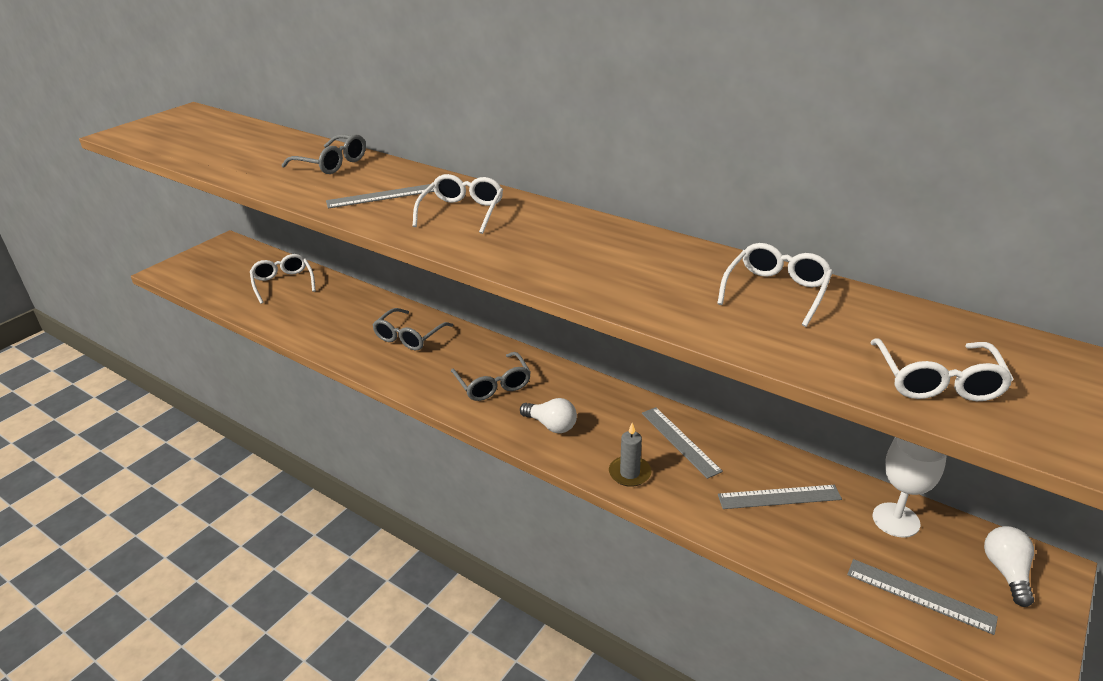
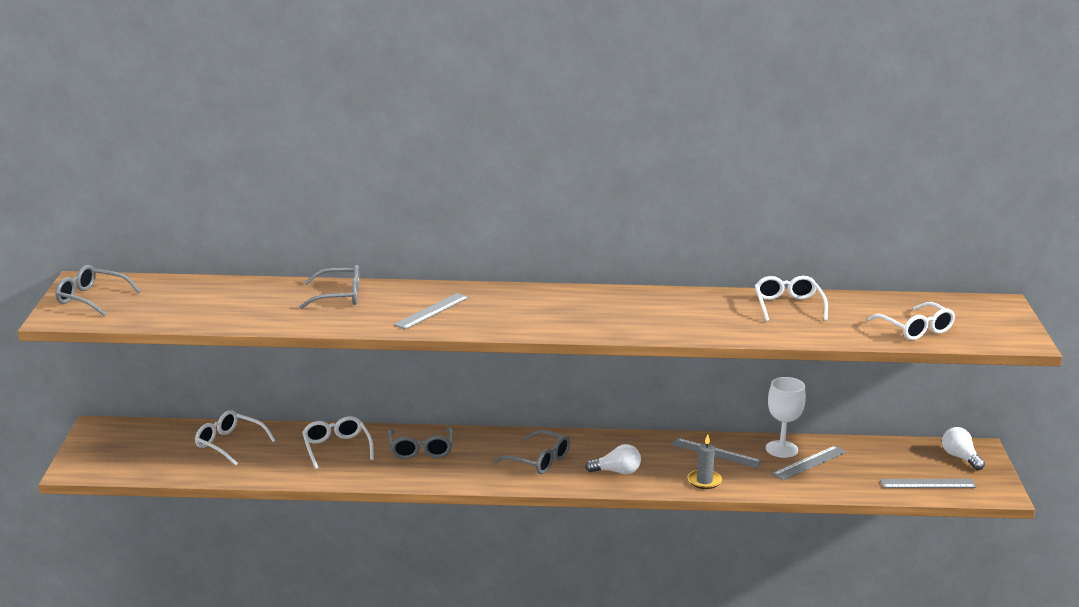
camera: 35 degrees left, 10 degrees down
(166, 125) = (91, 298): none -> grey glasses
(462, 212) = (516, 307): white glasses -> white glasses (336, 448)
(896, 520) = (884, 452): white goblet -> white goblet (781, 449)

